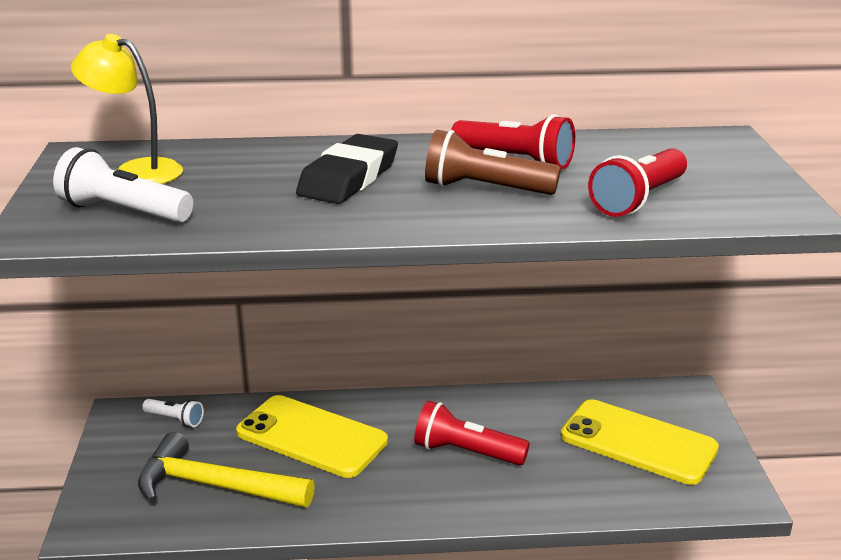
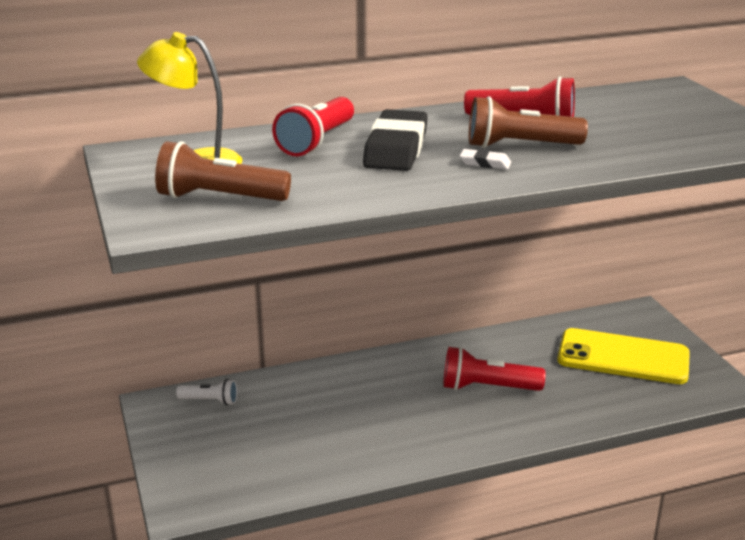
camera: 15 degrees left, 0 degrees up
(123, 212) = (219, 198): white flashlight -> brown flashlight
(214, 486) = (281, 452): yellow hammer -> none
(312, 437) = (345, 396): yellow phone -> none
(429, 205) = (485, 163): none -> white eraser
(638, 200) = (649, 141): red flashlight -> red flashlight (317, 141)

